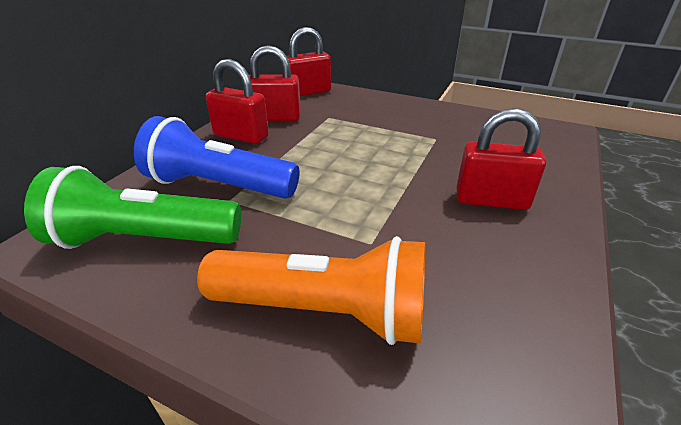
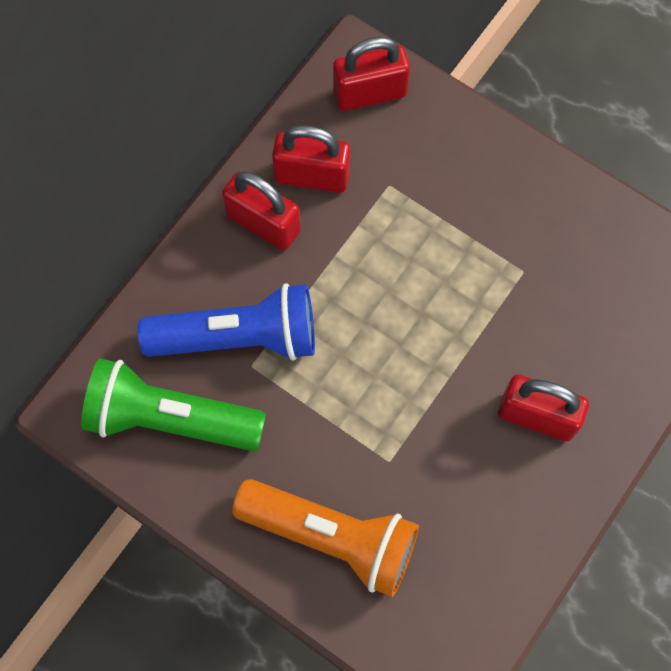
camera: 10 degrees right, 35 degrees up
(219, 186) = (238, 337): blue flashlight -> blue flashlight turned 150 degrees clockwise

